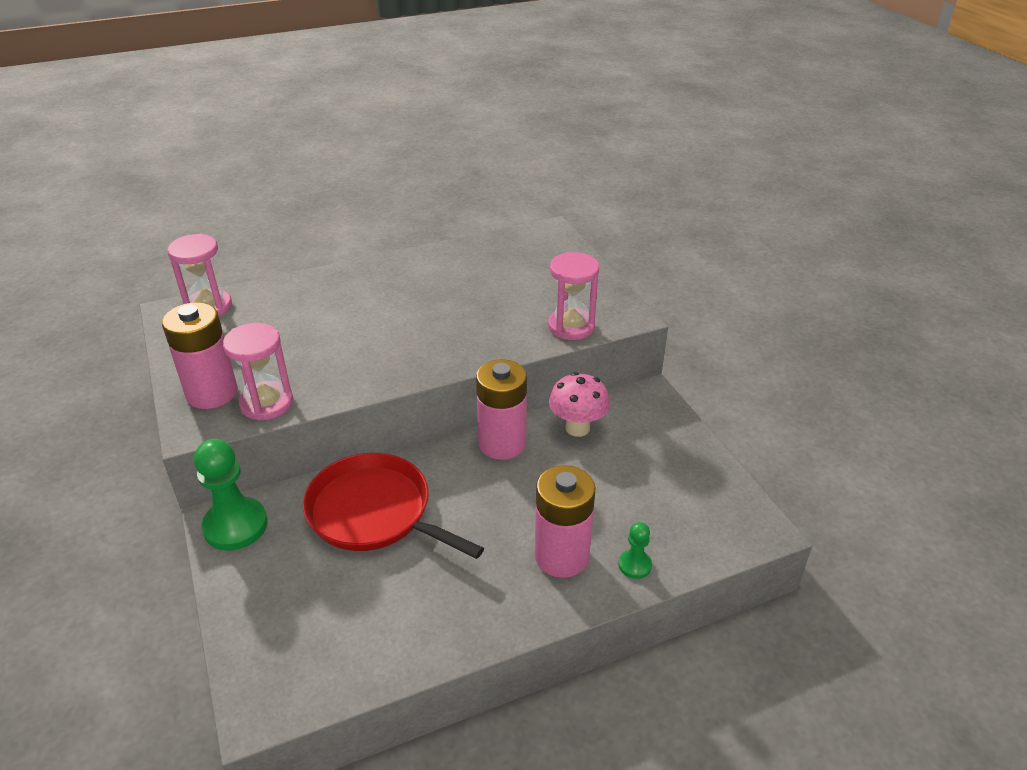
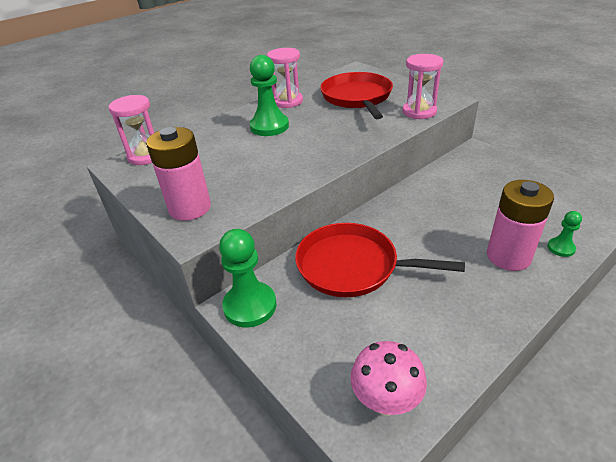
camera: 15 degrees left, 0 degrees up
(266, 403) = (240, 204): pink hourglass -> pink hourglass (287, 101)
(372, 300) = (269, 126): none -> green pawn
(502, 443) = (406, 199): pink battery -> none
(512, 282) = (357, 97): none -> red pan
(577, 428) = (448, 178): pink mushroom -> pink mushroom (386, 401)

